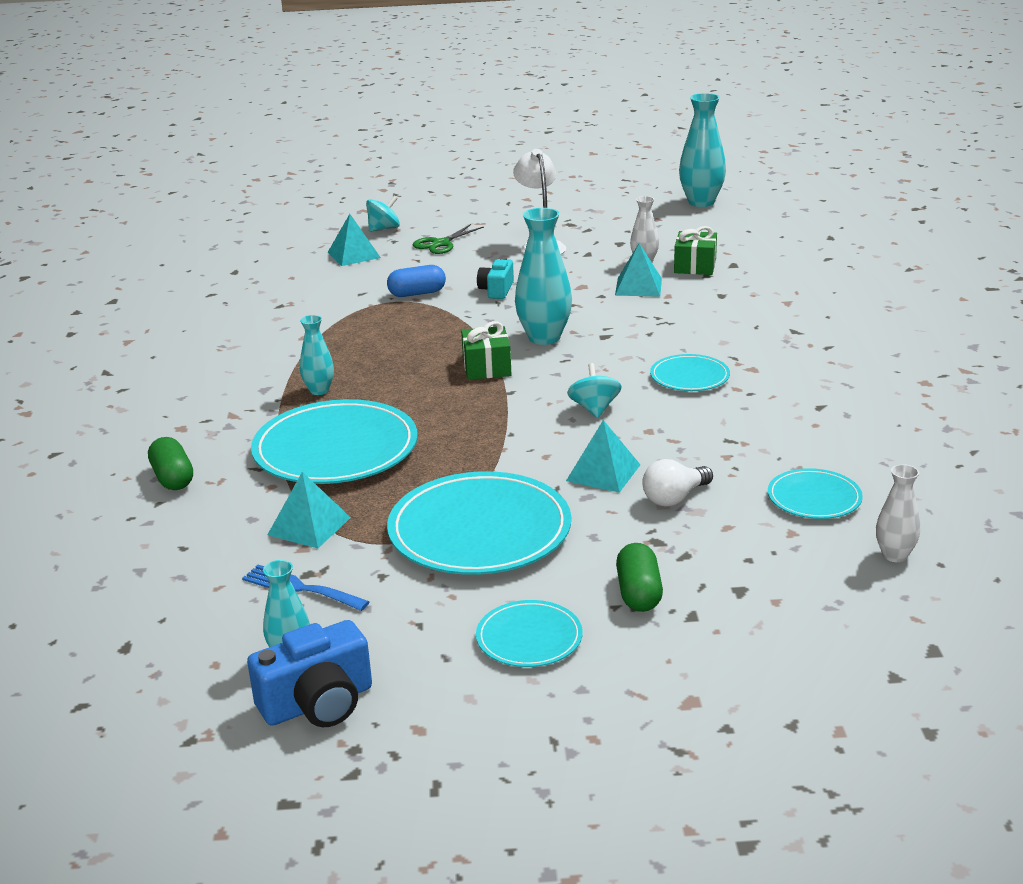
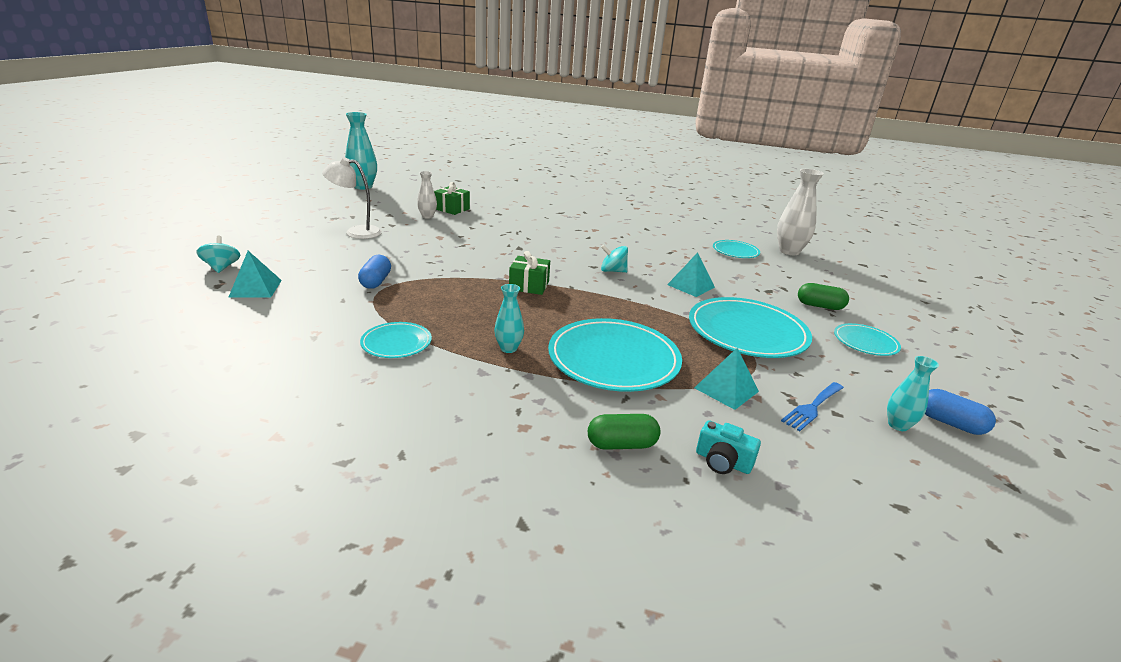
camera: 75 degrees left, 0 degrees up
(318, 703) = (950, 423): blue camera -> blue capsule
(441, 244) = (294, 256): green scissors -> none
(496, 290) = (410, 258): turquoise camera -> turquoise camera (722, 462)
(544, 337) = (503, 262): turquoise vase -> none
(638, 286) = (461, 225): turquoise pyramid -> none
(674, 498) = (725, 277): white light bulb -> none
(689, 377) = (592, 243): turquoise plate -> turquoise plate (396, 343)
(894, 555) = (789, 251): white vase -> white vase, size x1.77

